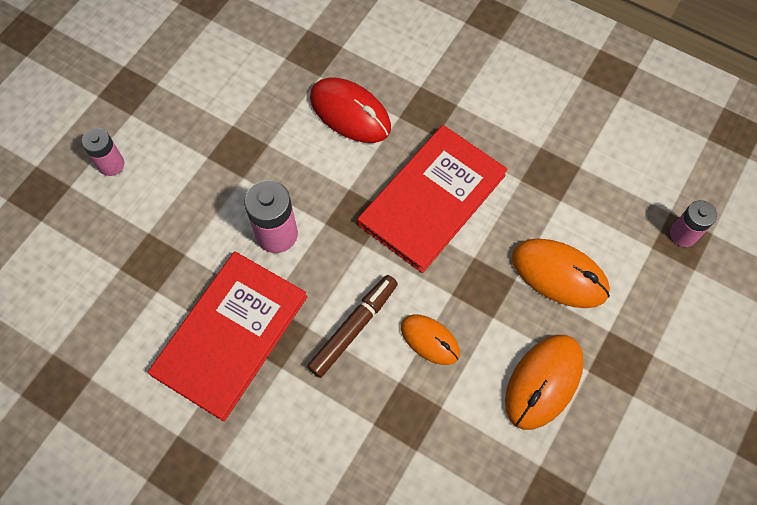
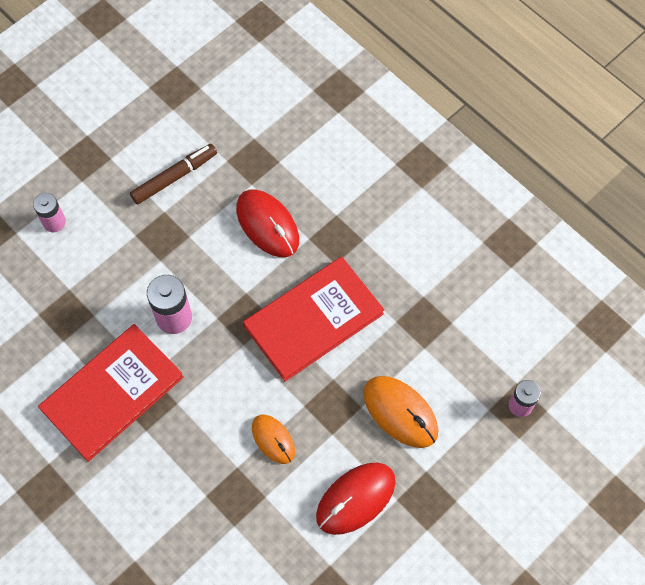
camera: 15 degrees right, 0 degrees up
(354, 328) = (214, 413): brown marker -> brown marker (174, 177)
(543, 382) = (356, 499): orange mouse -> red mouse

